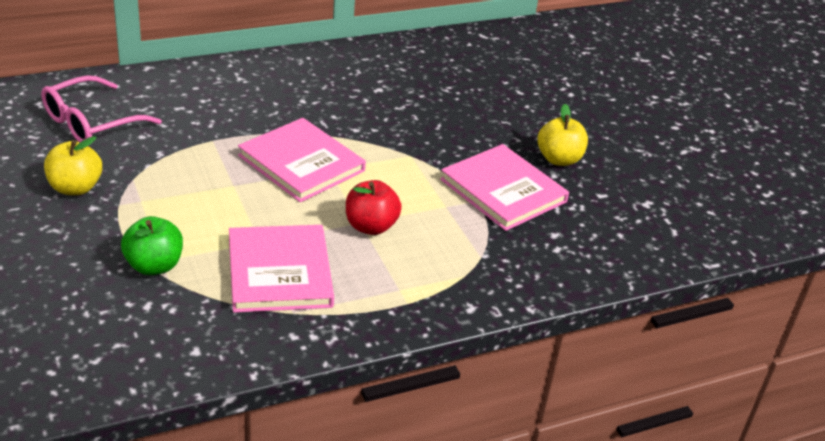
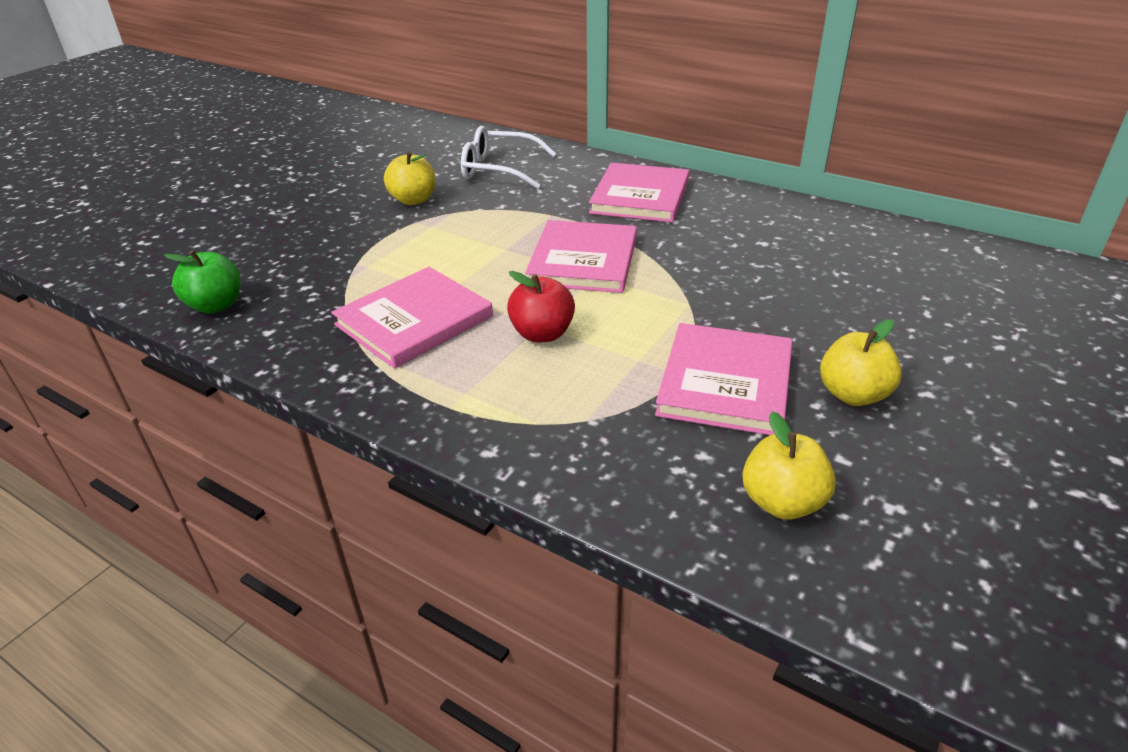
camera: 60 degrees right, 0 degrees up
(91, 122) = (499, 169): pink glasses -> white glasses
(154, 266) = (357, 267): green apple -> green apple (216, 305)
(246, 93) = (640, 197): none -> pink book
(613, 232) = (782, 502): none -> yellow apple

